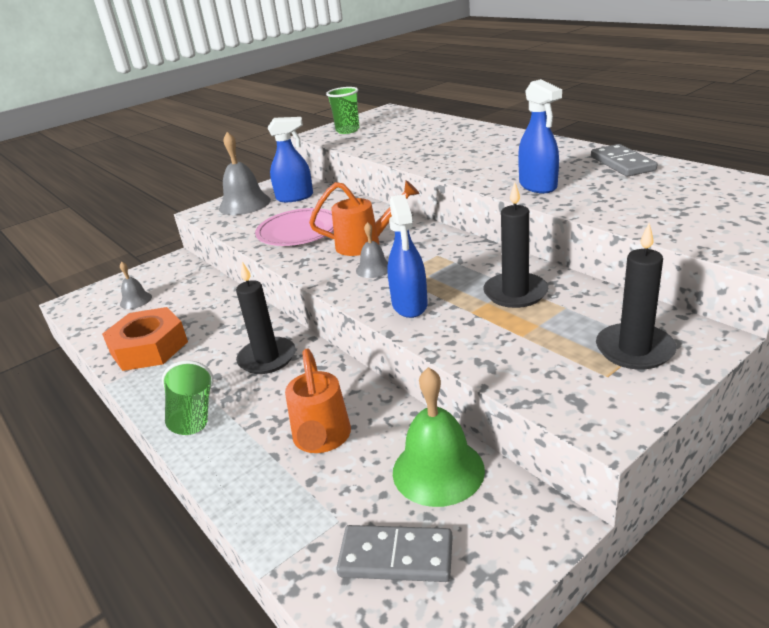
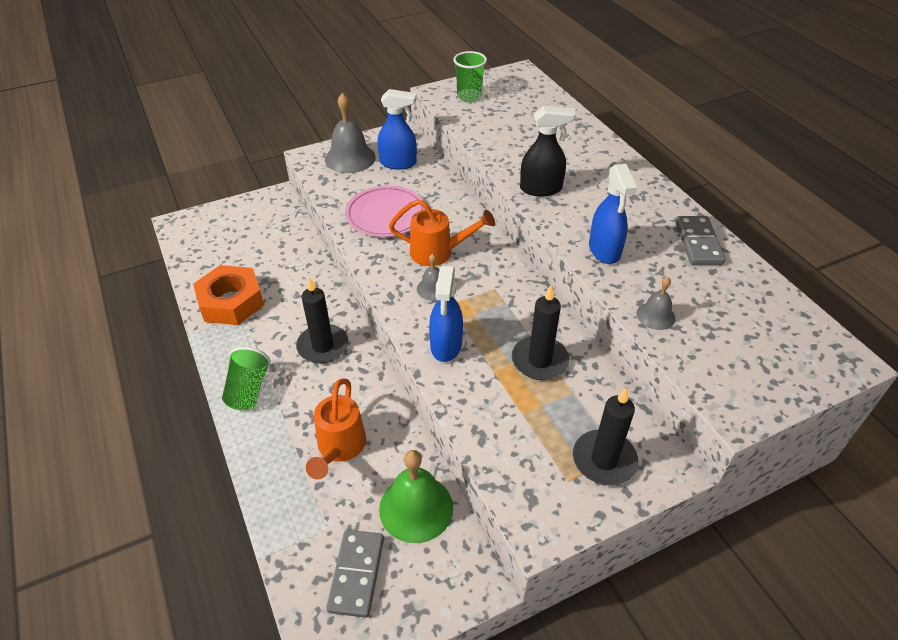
camera: 10 degrees right, 15 degrees up
(136, 300) = (232, 239): grey bell -> grey bell (655, 315)
(396, 556) = (357, 574): grey domino -> grey domino turned 75 degrees clockwise
(450, 165) = (541, 189): none -> black spray bottle

